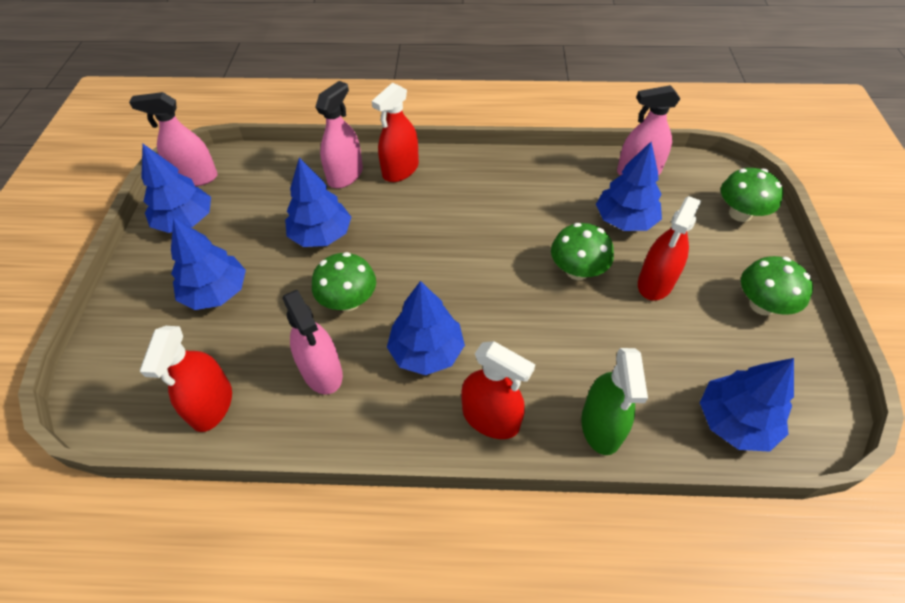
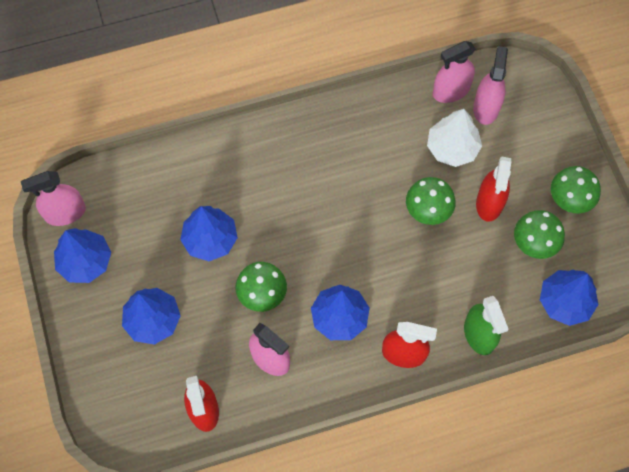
camera: 20 degrees left, 15 degrees up
(345, 175) = (200, 170): pink spray bottle -> pink spray bottle (486, 108)
(400, 170) = (246, 149): red spray bottle -> none
(624, 220) = (452, 148): blue tree -> white tree
(740, 213) = (541, 113): green mushroom -> green mushroom (534, 243)

